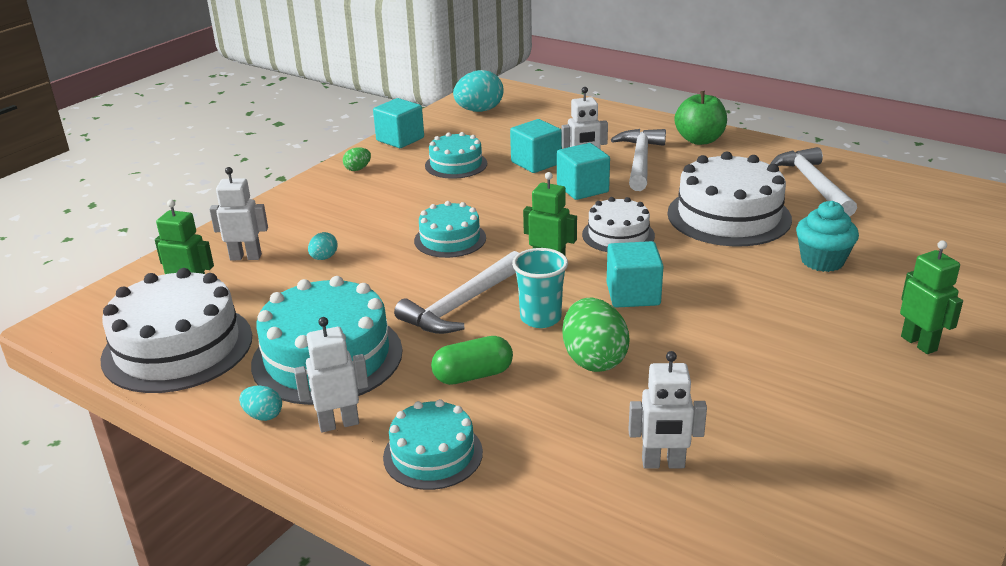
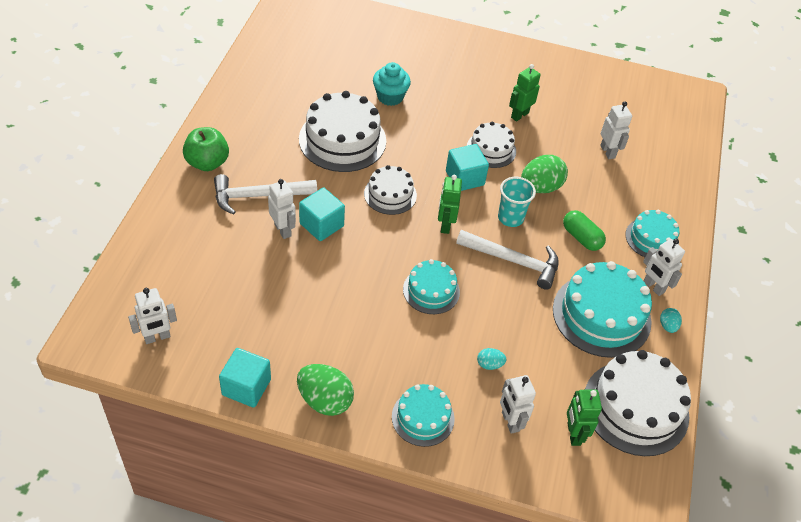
camera: 115 degrees left, 20 degrees up
(358, 169) = (325, 400): green egg -> green egg, size x2.02
(456, 164) = (296, 322): turquoise cake -> turquoise cake (423, 417)
(479, 110) = (157, 337): turquoise egg -> white robot
(536, 163) = (278, 264): turquoise cube -> none
(691, 329) = (491, 149): none -> white cake
(813, 184) = (278, 99): white hammer -> none
(919, 343) = (464, 65): green robot -> green robot (519, 115)

